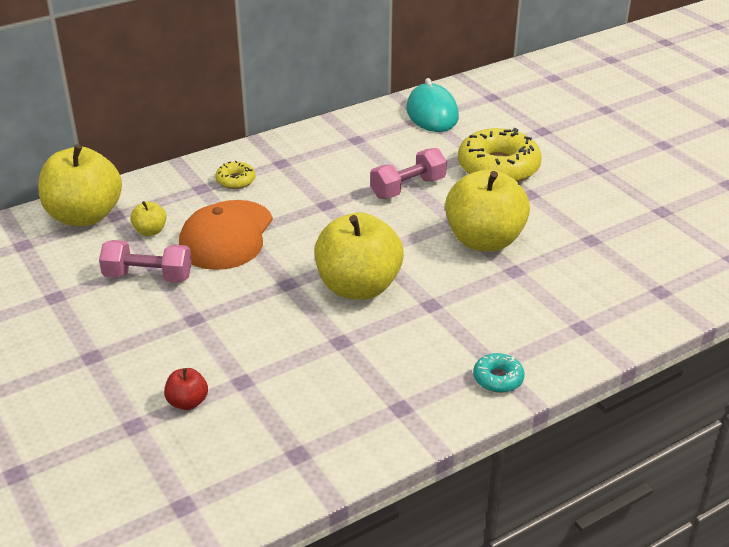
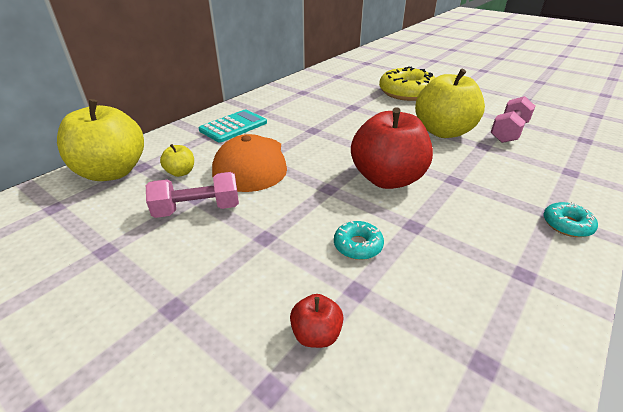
camera: 20 degrees left, 0 degrees up
(236, 180) = (233, 126): yellow donut -> turquoise calculator
(272, 346) = (358, 245): none -> turquoise donut
(358, 287) = (387, 179): yellow apple -> red apple
(408, 188) = (361, 111): pink dumbbell -> pink dumbbell (508, 132)
(432, 113) = (339, 74): turquoise mouse -> none

